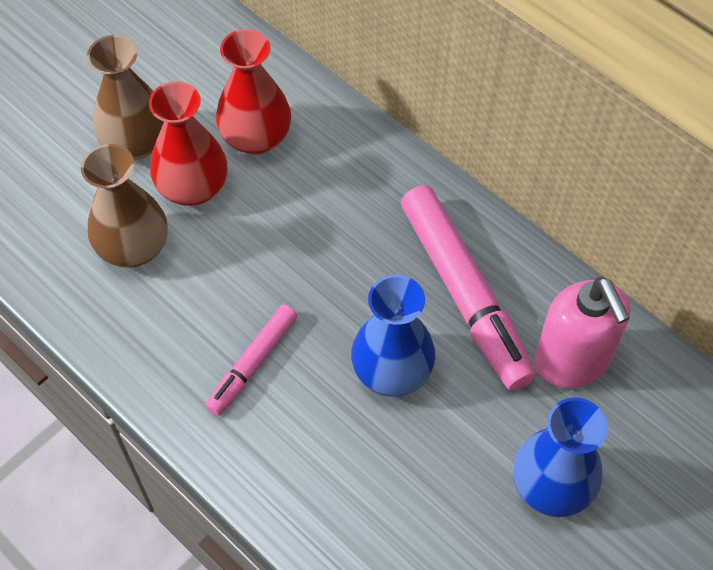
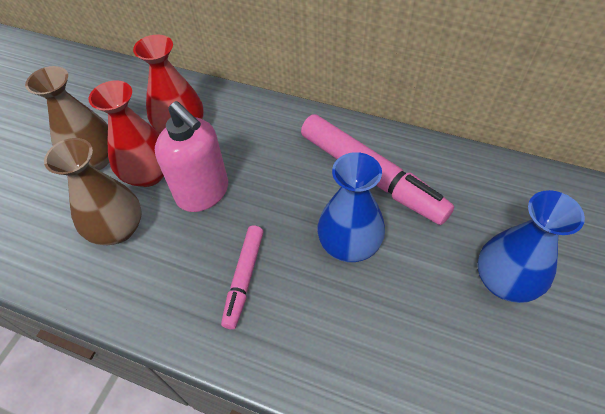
camera: 20 degrees left, 5 degrees down
(572, 361) = (465, 192): pink soap dispenser -> pink soap dispenser (203, 193)

